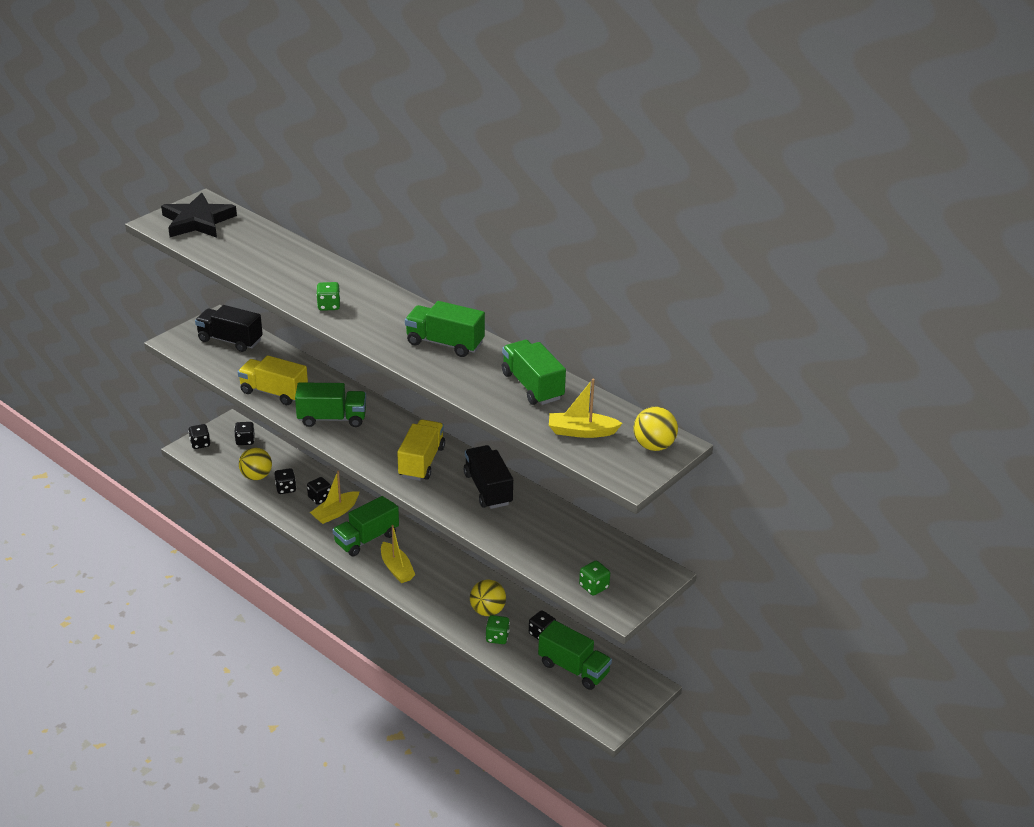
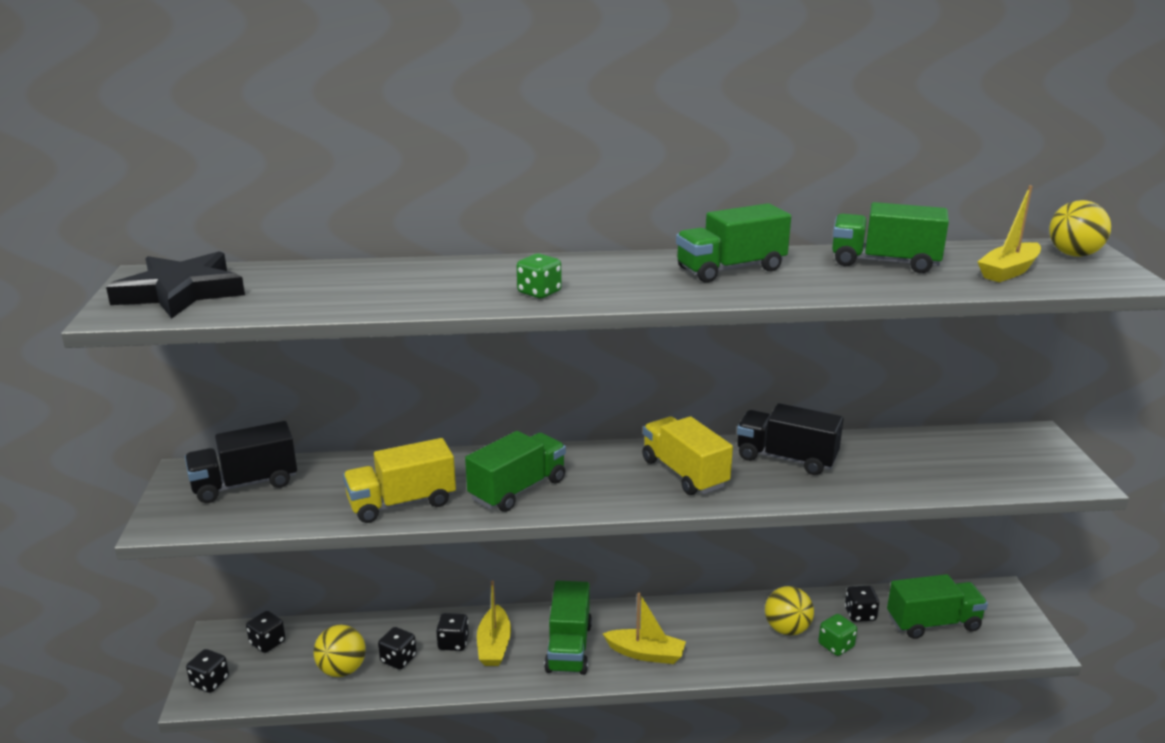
camera: 45 degrees left, 10 degrees down
(594, 587) = (1026, 476): green dice -> none

